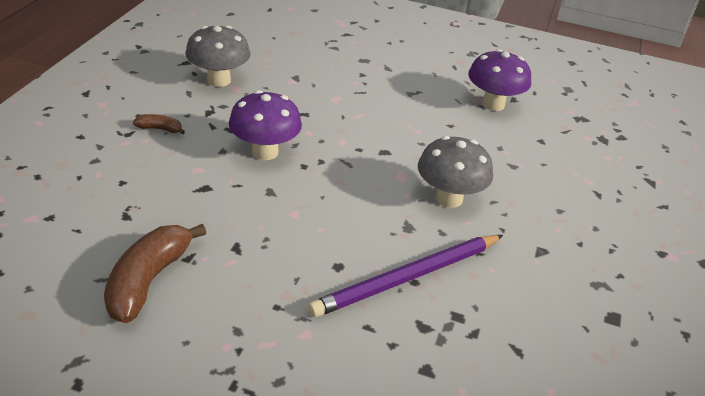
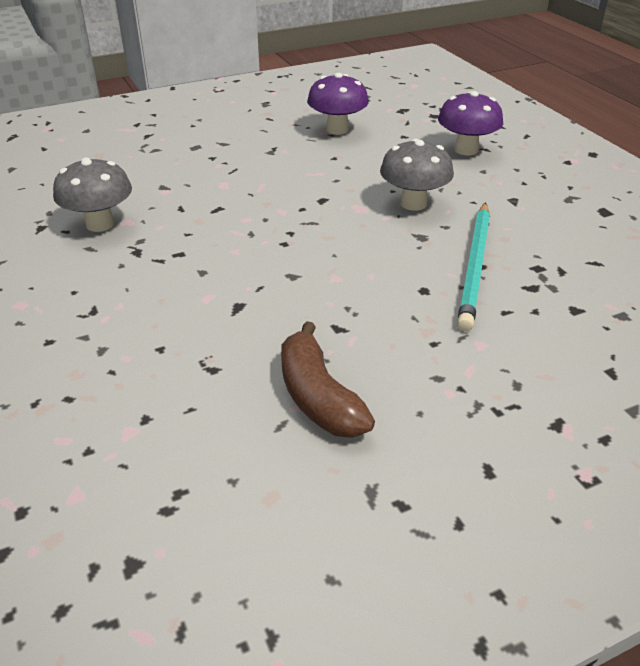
camera: 40 degrees left, 0 degrees up
(160, 129) = (117, 289): brown banana -> none
(265, 152) = (238, 252): purple mushroom -> purple mushroom (466, 150)
(408, 278) = (475, 266): purple pencil -> turquoise pencil

